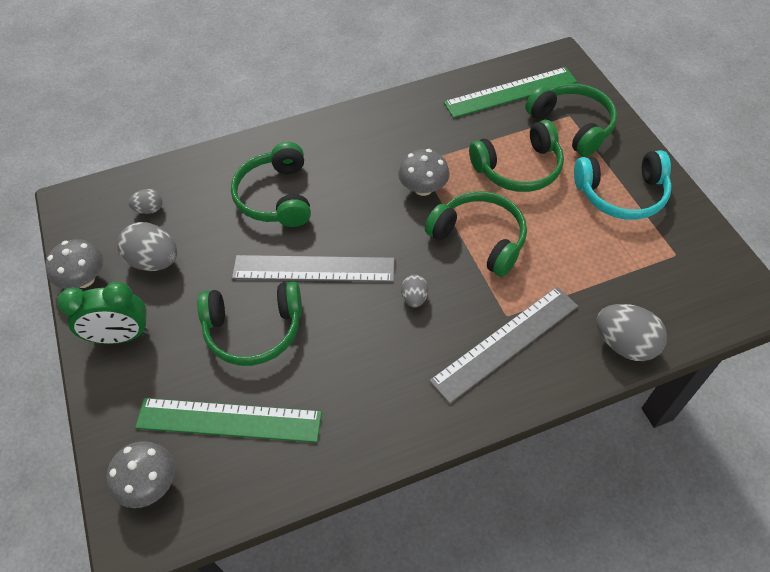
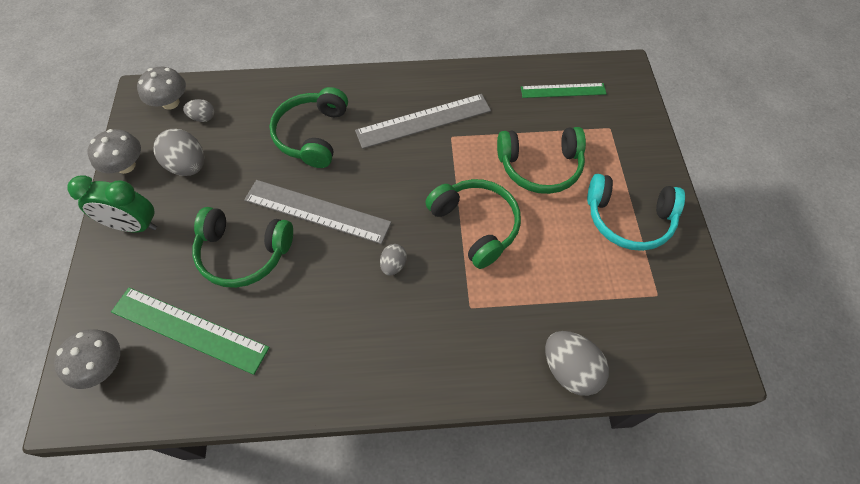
camera: 15 degrees right, 5 degrees up
(423, 188) = (444, 162): grey mushroom -> grey mushroom (170, 103)
(505, 343) = (458, 333): grey ruler -> grey ruler (423, 121)
(510, 92) = (563, 90): green ruler -> green ruler, size x0.64
(572, 125) = (609, 138): green headphones -> none

